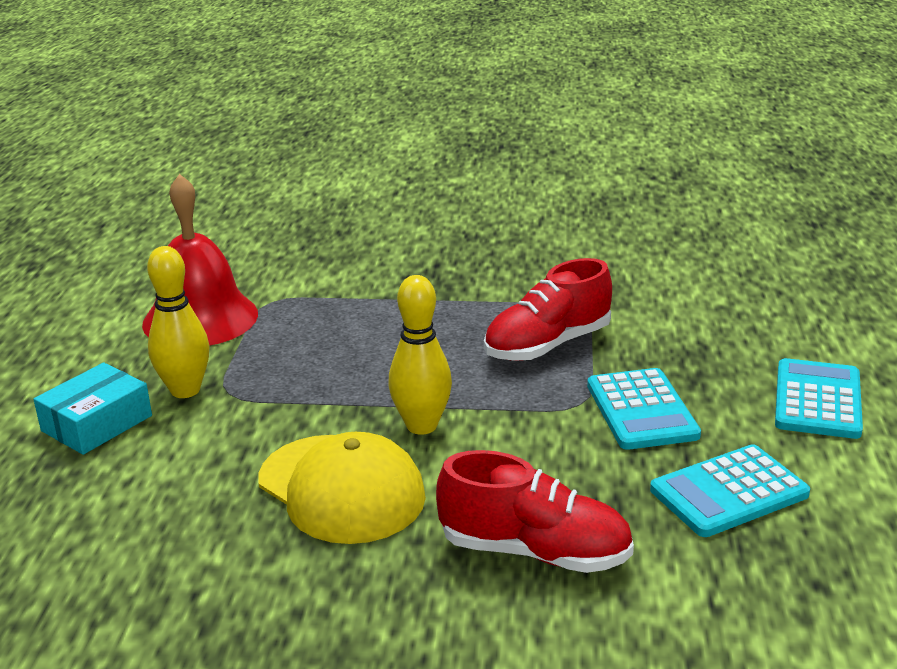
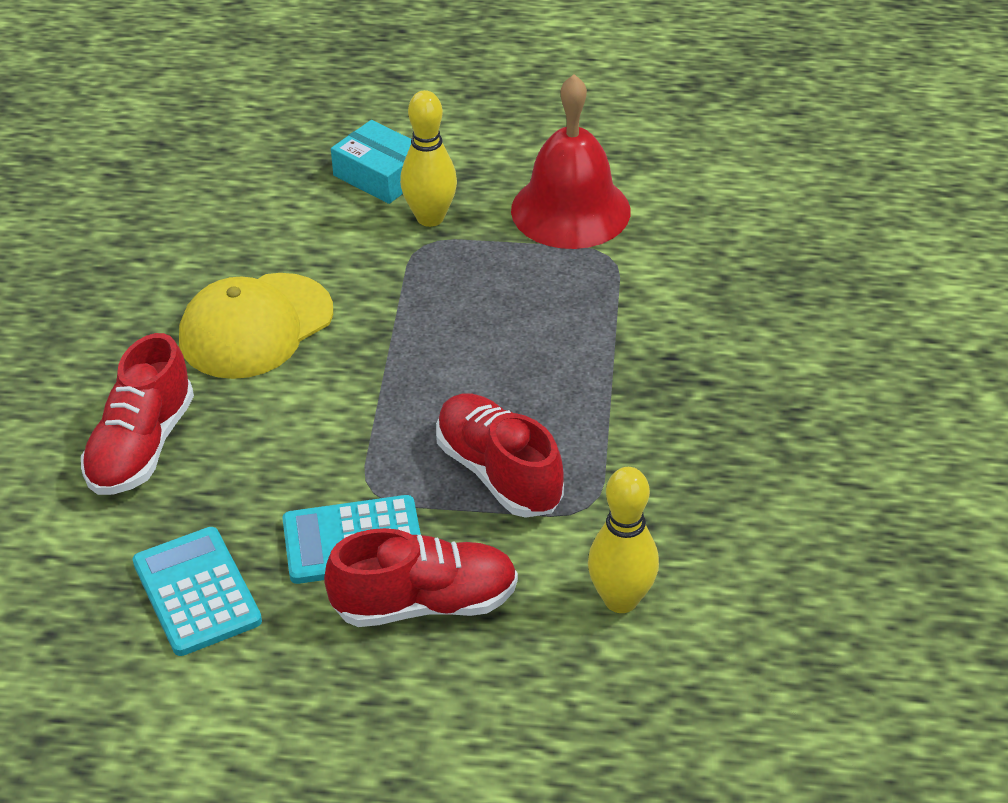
camera: 90 degrees right, 15 degrees up
(421, 426) = (348, 374): yellow bowling pin -> yellow bowling pin (621, 600)
(701, 373) = (425, 603): none -> red shoe
(817, 400) = (354, 703): turquoise calculator -> none

